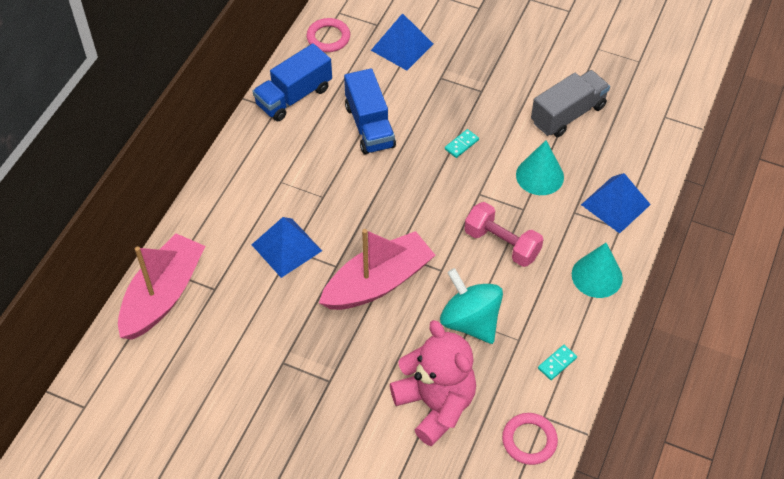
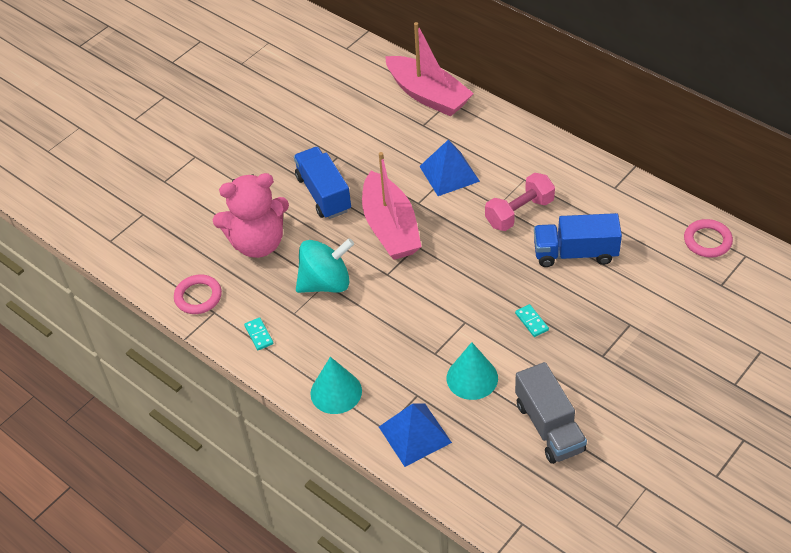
camera: 110 degrees right, 5 degrees down
(294, 96) = (629, 202): blue truck -> blue truck (323, 194)
(402, 47) = (682, 300): blue pyramid -> none
(502, 244) = (399, 326): pink dumbbell -> pink dumbbell (519, 213)

